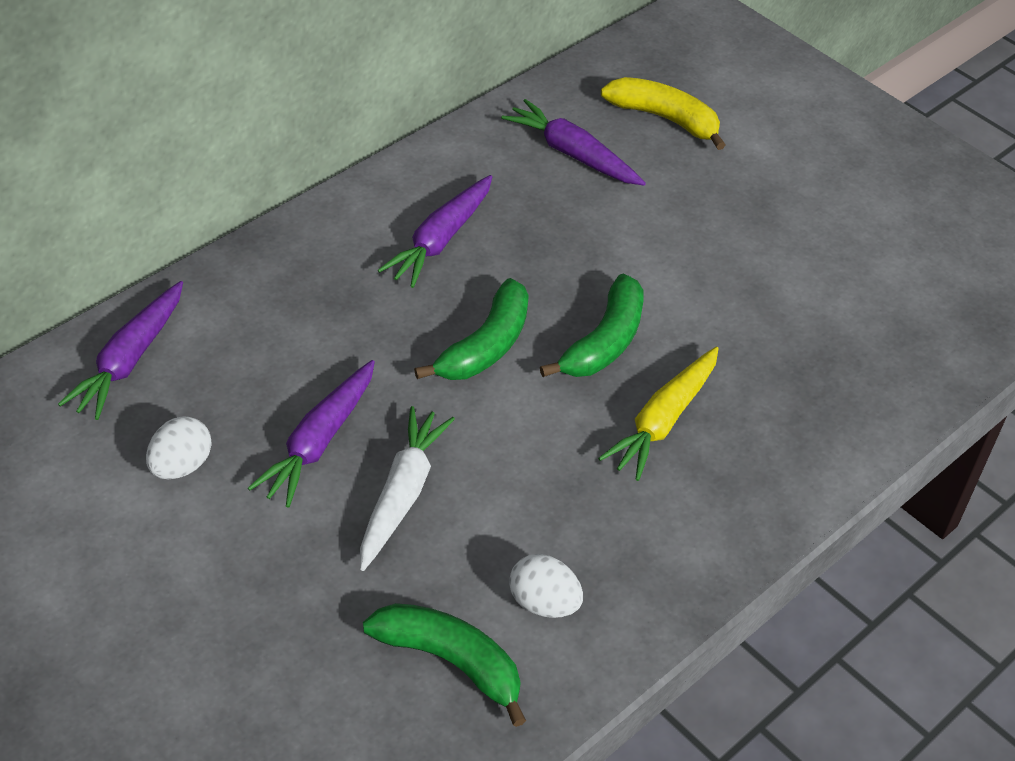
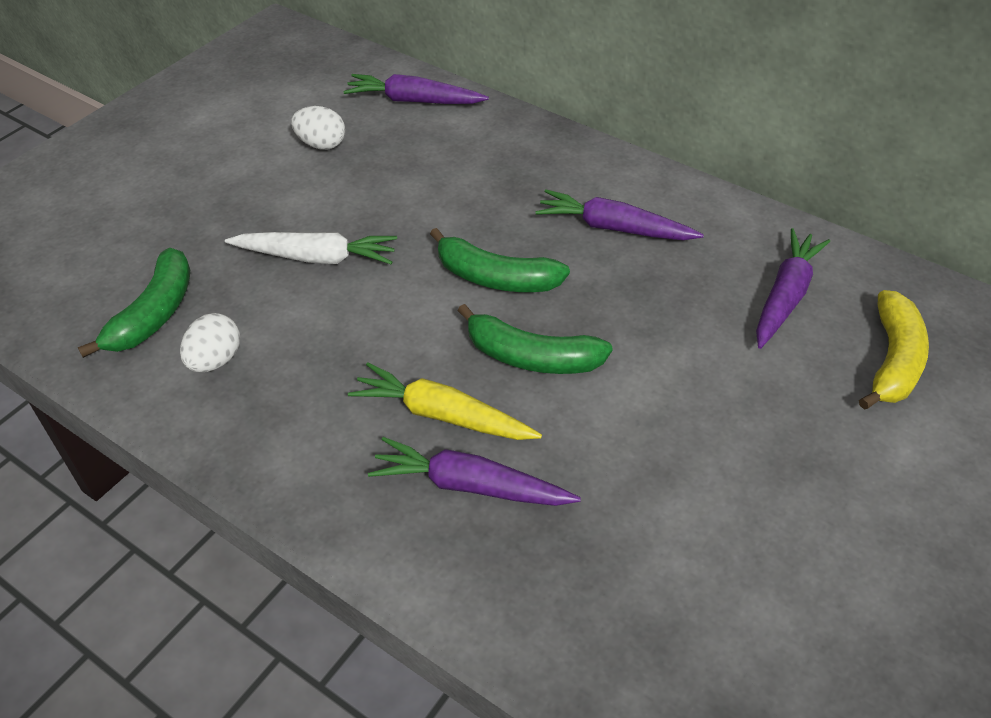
camera: 80 degrees right, 0 degrees up
(319, 442) = (360, 204): purple carrot -> purple carrot (470, 485)

